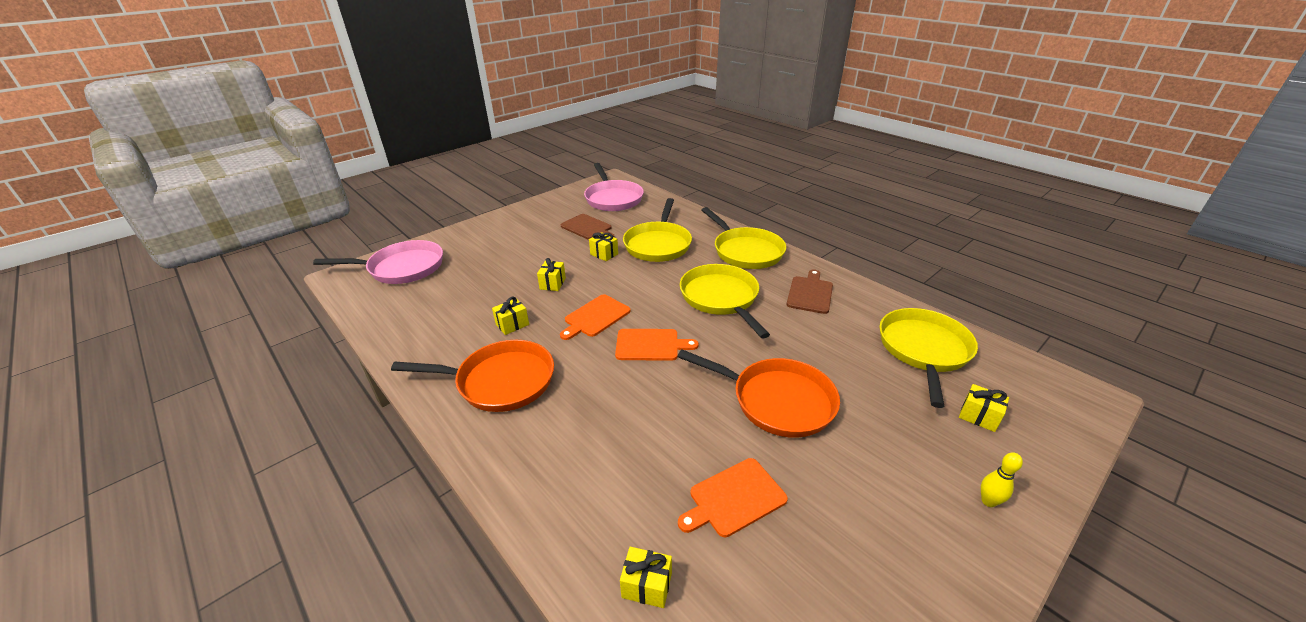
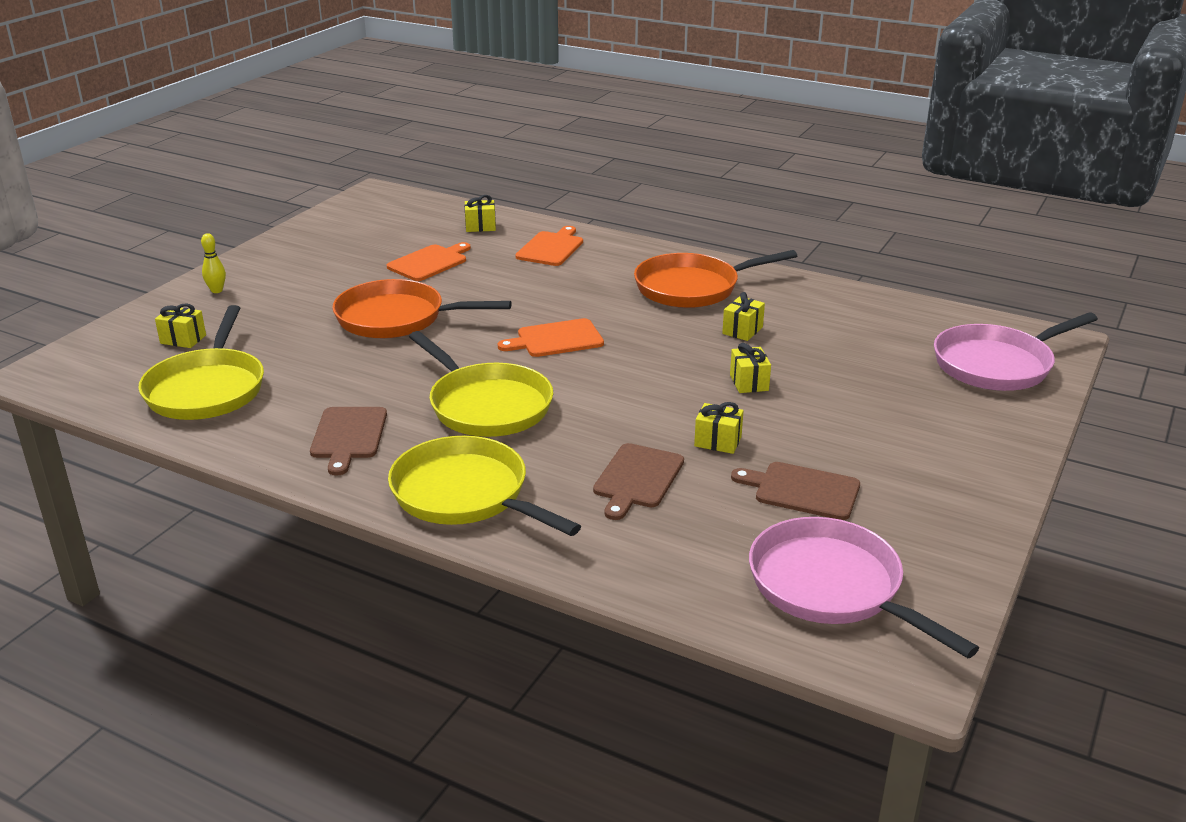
camera: 160 degrees right, 5 degrees down
(595, 317) = (647, 354): orange cutting board -> orange cutting board (551, 248)
(658, 244) = (637, 479): yellow pan -> brown cutting board

